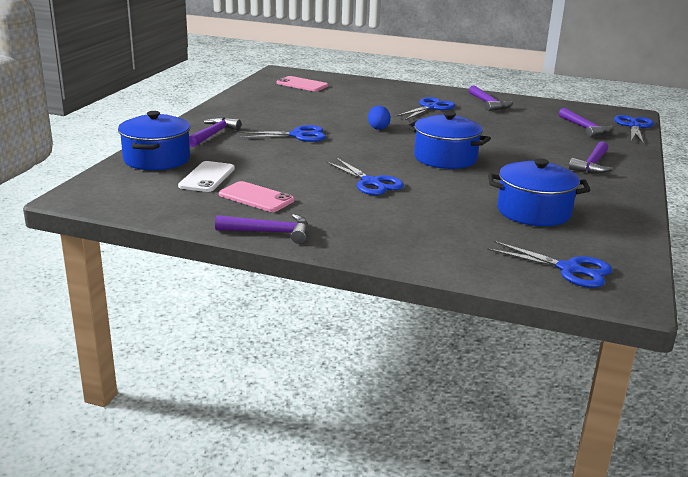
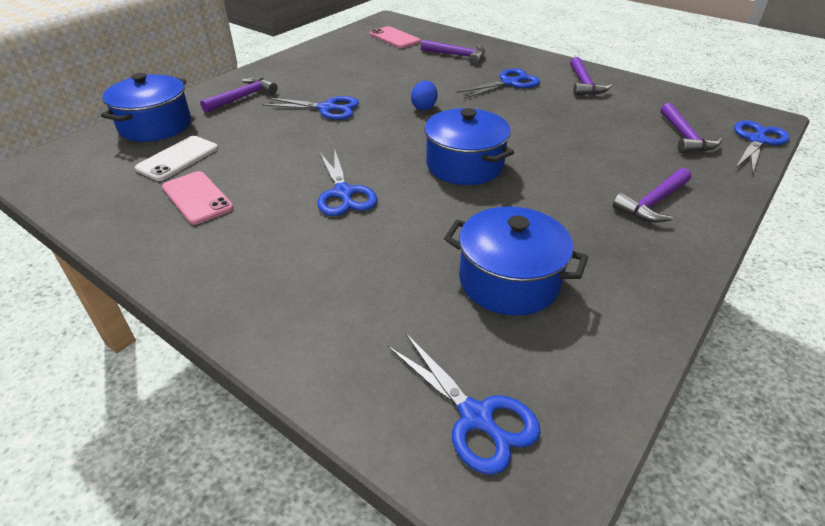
camera: 20 degrees right, 15 degrees up
(269, 232) = (157, 259): purple hammer -> purple hammer (457, 55)

